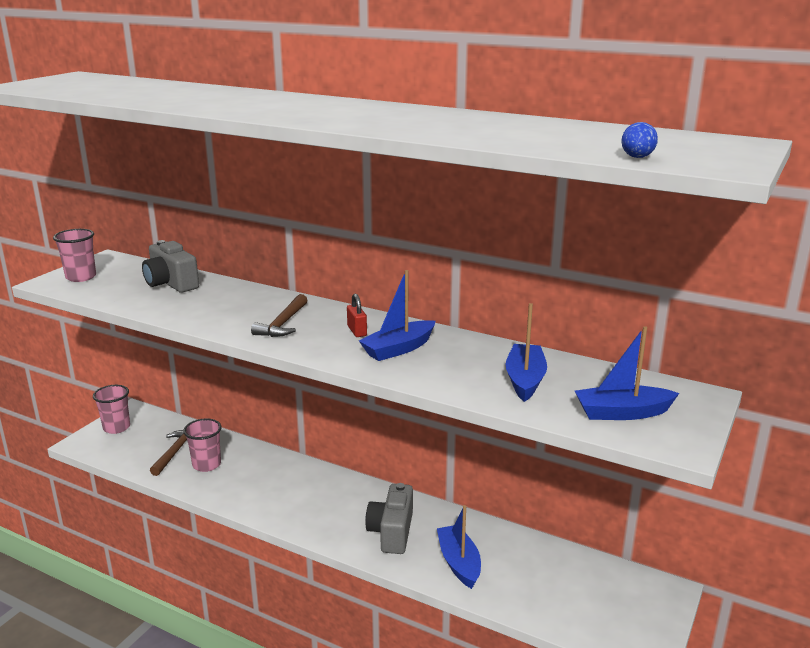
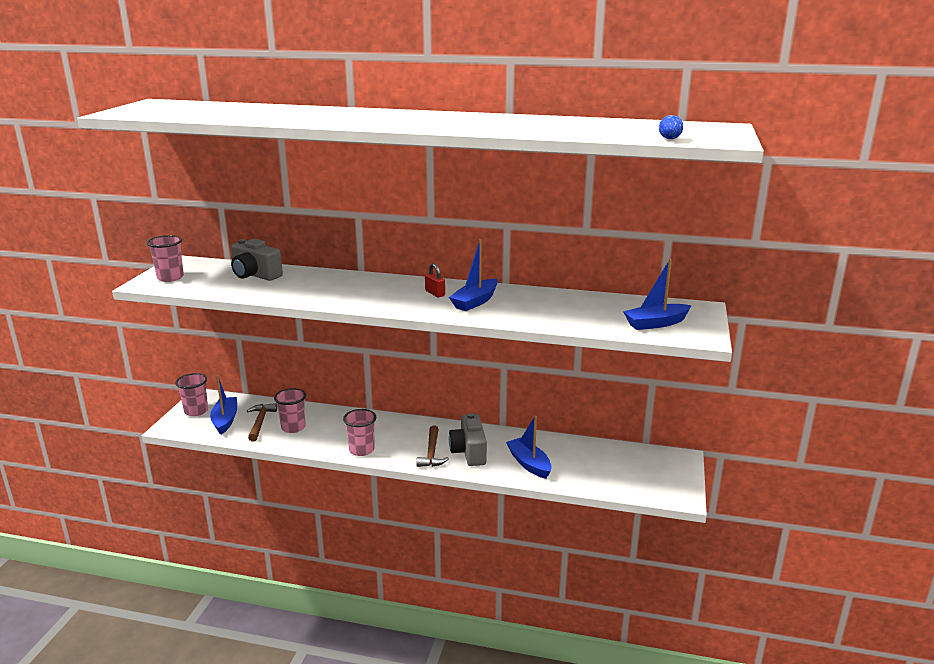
camera: 15 degrees left, 0 degrees up
(267, 507) = (361, 450): none -> pink cup
(283, 323) = (373, 294): brown hammer -> brown hammer (432, 453)
(525, 380) = (579, 311): blue boat -> blue boat (225, 420)

